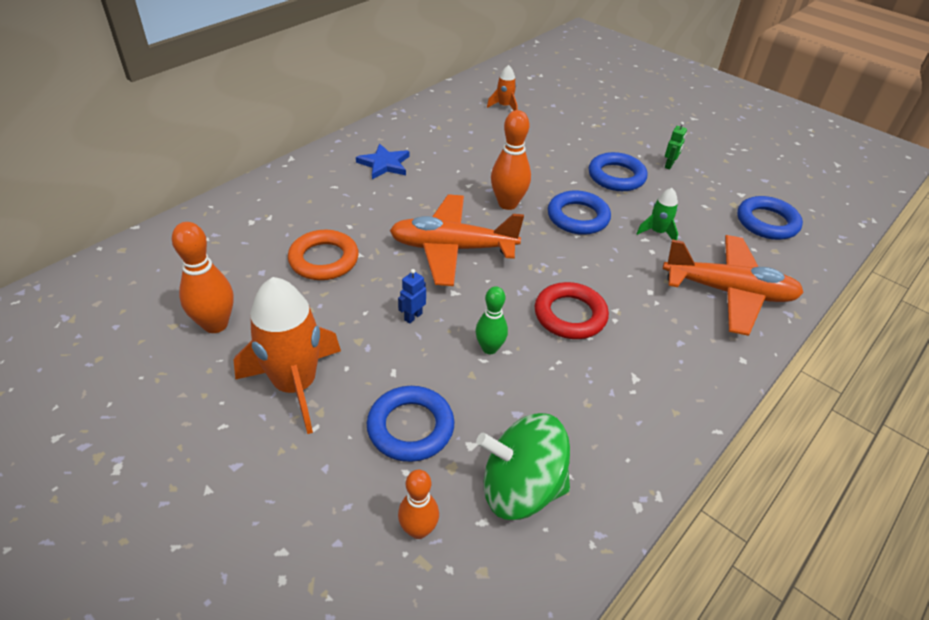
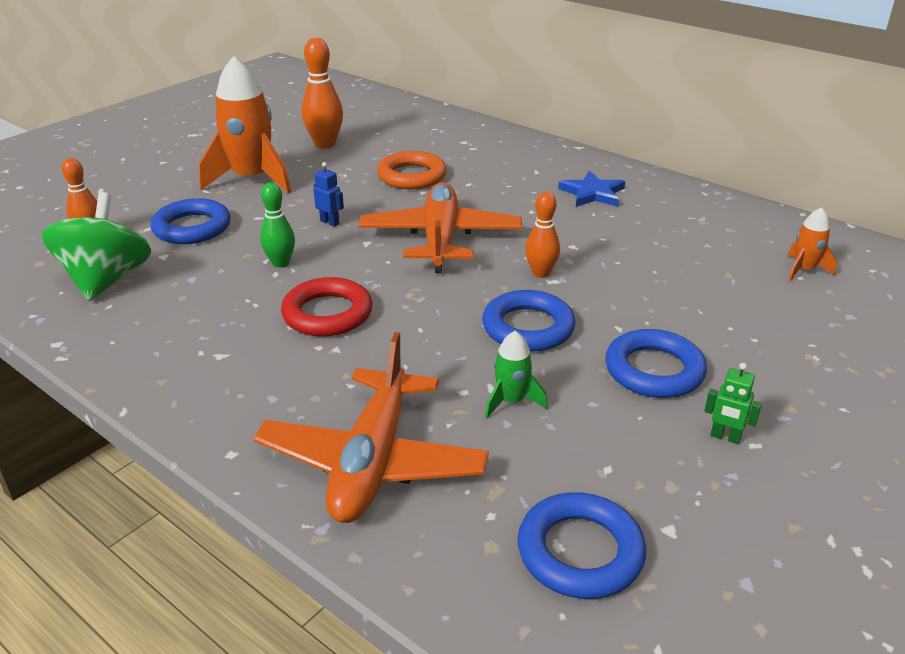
camera: 90 degrees right, 10 degrees down
(507, 204) = (541, 273): orange bowling pin -> orange bowling pin, size x0.65

